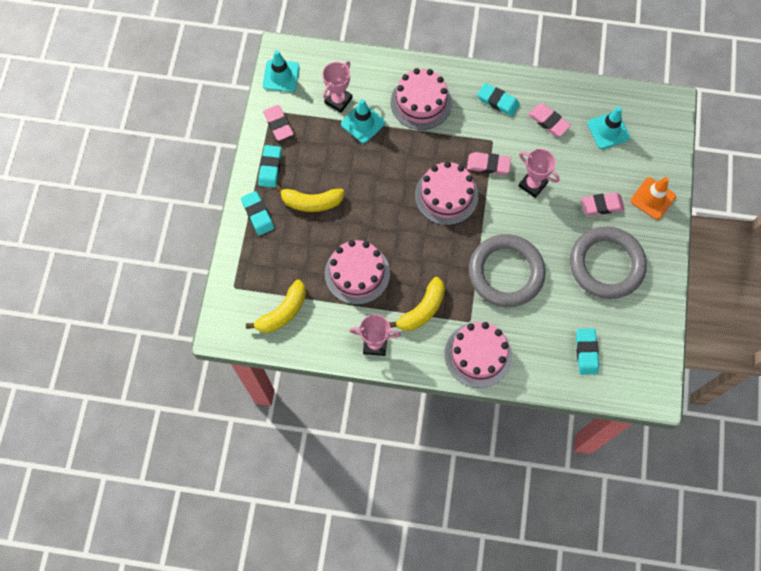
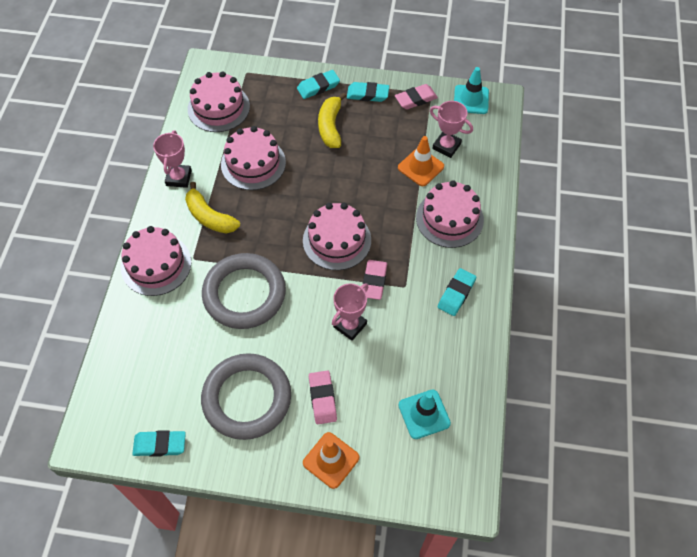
camera: 90 degrees right, 10 degrees down
(283, 312) = (218, 107): yellow banana -> pink cake
(363, 123) = (420, 167): turquoise traffic cone -> orange traffic cone
(548, 121) = (433, 346): pink eraser -> none
(586, 352) = (144, 369): turquoise eraser -> turquoise eraser (160, 445)

